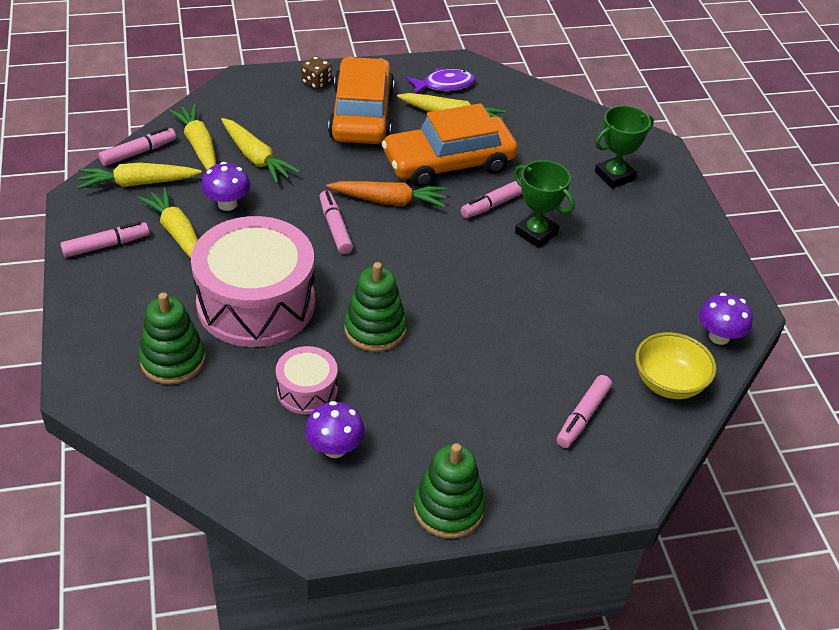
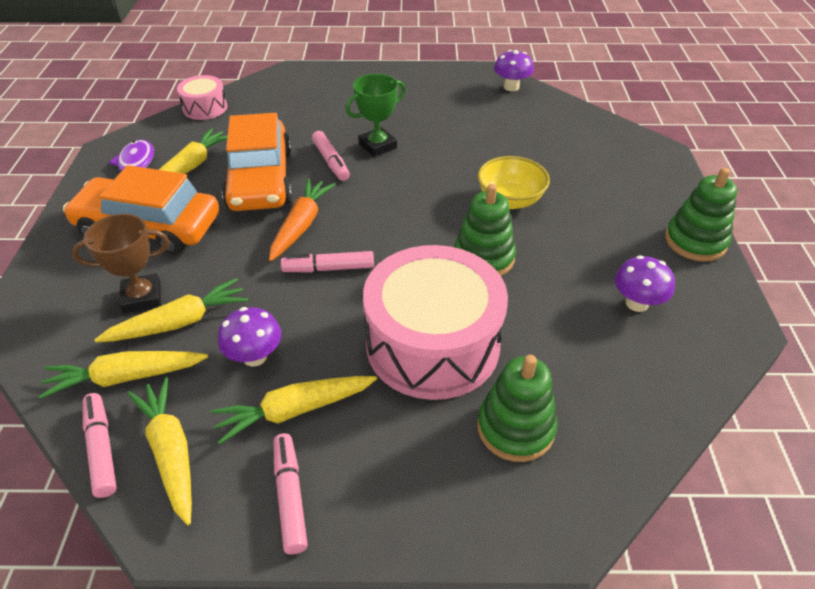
camera: 75 degrees left, 0 degrees up
(138, 183) = (171, 452): yellow carrot -> yellow carrot turned 150 degrees clockwise
(279, 133) = (142, 297): none -> brown trophy
(307, 390) = (563, 315): pink drum -> pink drum (205, 108)
(316, 83) = (65, 255): brown dice -> none
(582, 416) = (591, 159): pink marker -> none
(614, 176) = (319, 96): green trophy -> none
(668, 383) = (556, 115): yellow bowl -> yellow bowl (510, 200)

